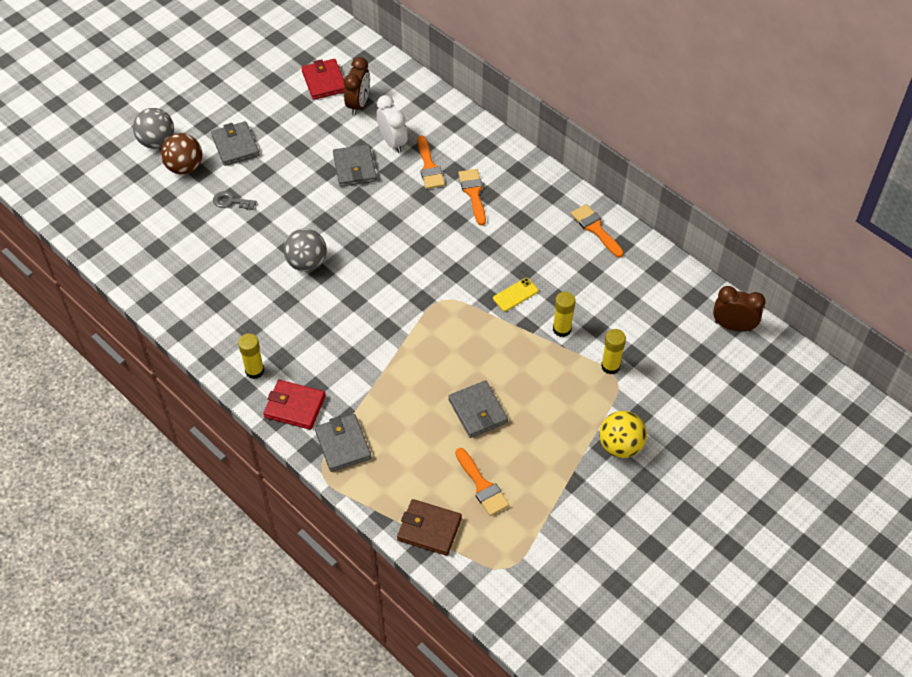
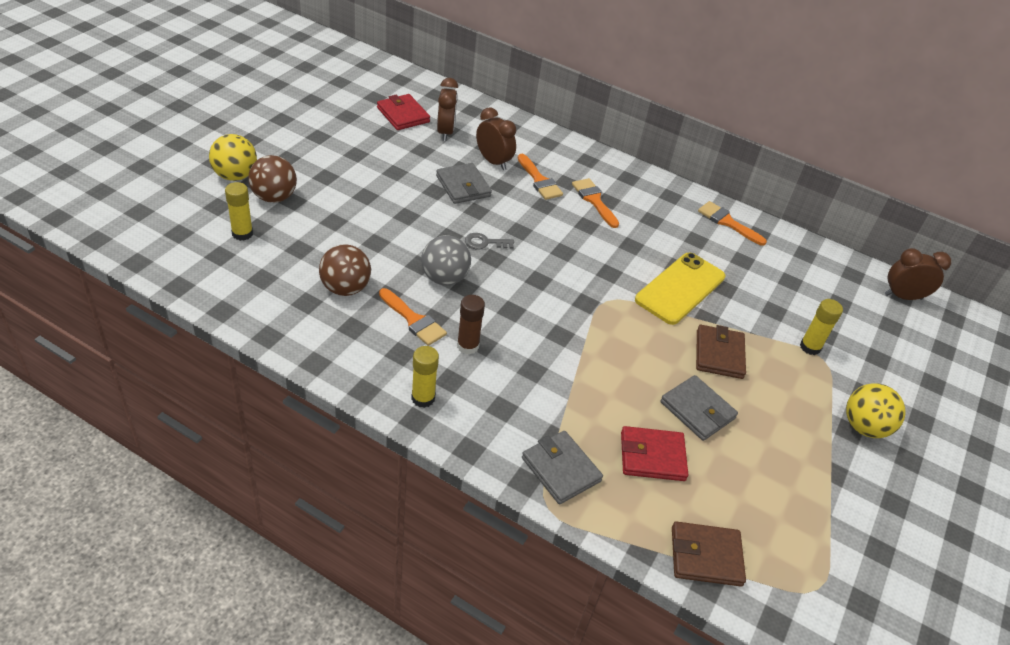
camera: 20 degrees left, 10 degrees down
(157, 142) = (235, 176): grey ball -> yellow ball
(221, 264) = (345, 288): none -> brown ball
(231, 201) = (337, 226): grey key -> grey key (485, 242)
(235, 146) = (326, 174): grey wallet -> none
(295, 406) = (486, 433): red wallet -> red wallet (652, 456)
(305, 329) = (467, 346): none -> brown glue stick
(392, 142) = (493, 162): white clock -> brown clock
(482, 486) = (742, 493): orange brush -> orange brush (414, 320)
(515, 295) = (680, 288): yellow phone -> yellow phone, size x2.11
(521, 363) = (719, 354): none -> brown wallet
(562, 329) = (743, 316): yellow glue stick -> yellow glue stick (242, 234)

